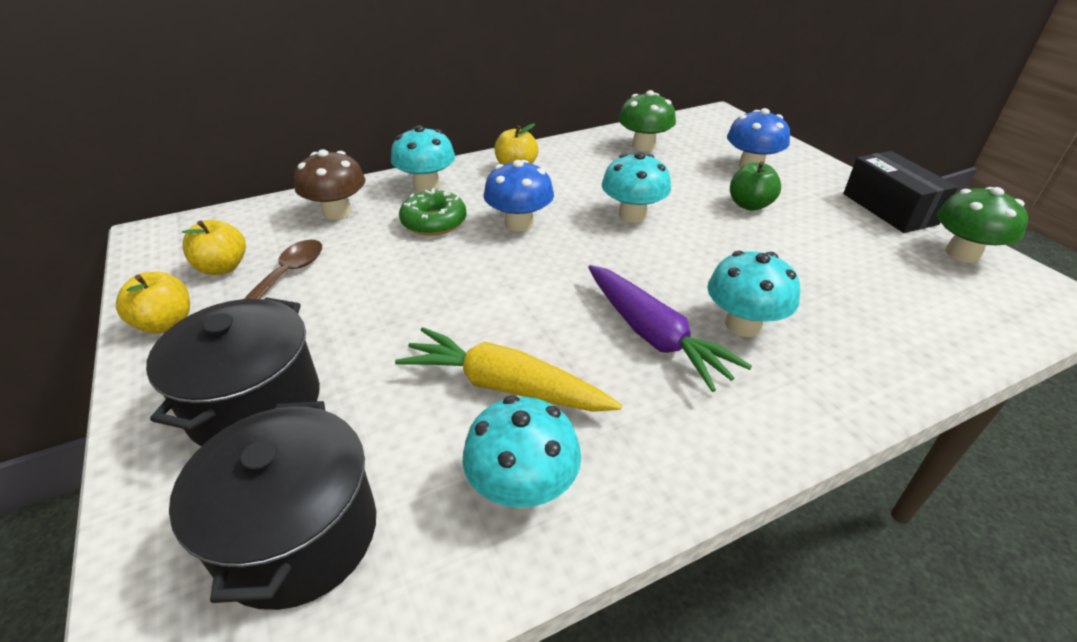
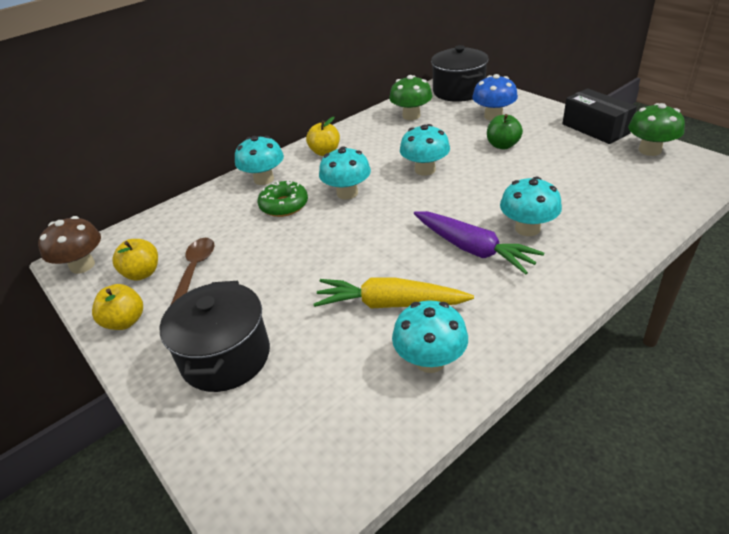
camera: 10 degrees left, 0 degrees up
(298, 534) = (302, 423): black pot -> black pot (458, 91)
(337, 212) = (206, 214): brown mushroom -> brown mushroom (82, 265)
(519, 223) = (347, 193): blue mushroom -> turquoise mushroom

